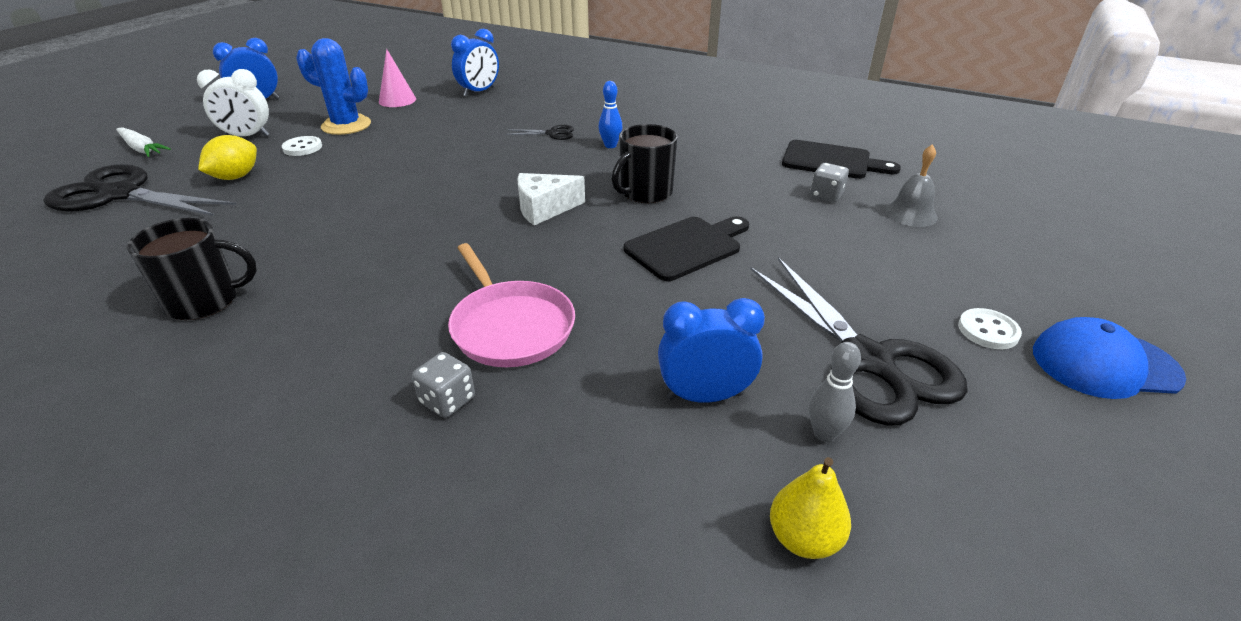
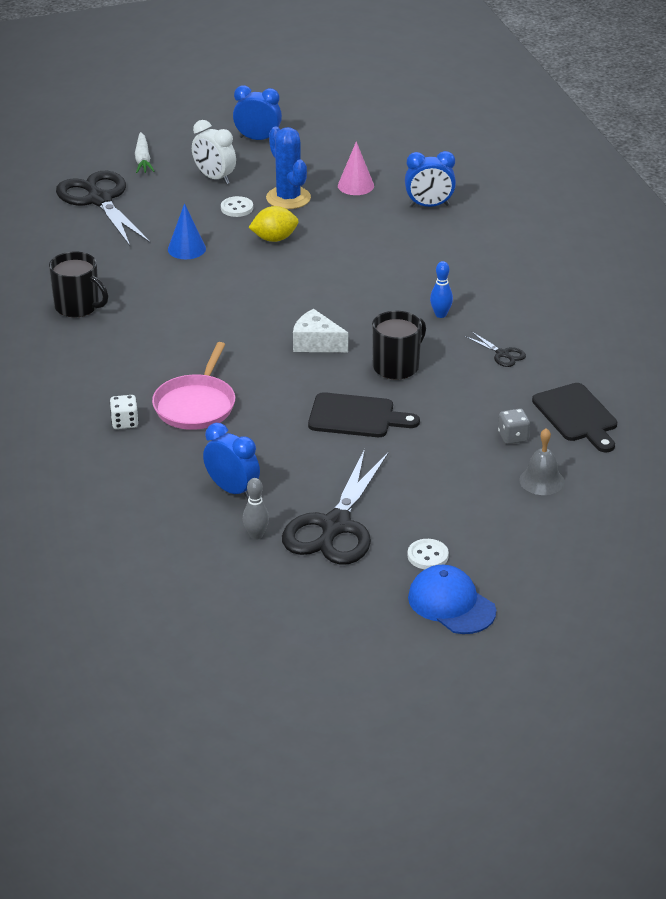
camera: 45 degrees right, 0 degrees up
(236, 177) = (172, 217): yellow lemon -> yellow lemon (274, 239)
(288, 194) = (186, 249): none -> blue cone
(447, 400) = (124, 422): grey dice -> white dice
(552, 133) = (418, 281): black scissors -> black scissors (502, 354)
(645, 192) = (397, 366): black mug -> black mug turned 135 degrees clockwise
(804, 538) = (183, 555): yellow pear -> none

